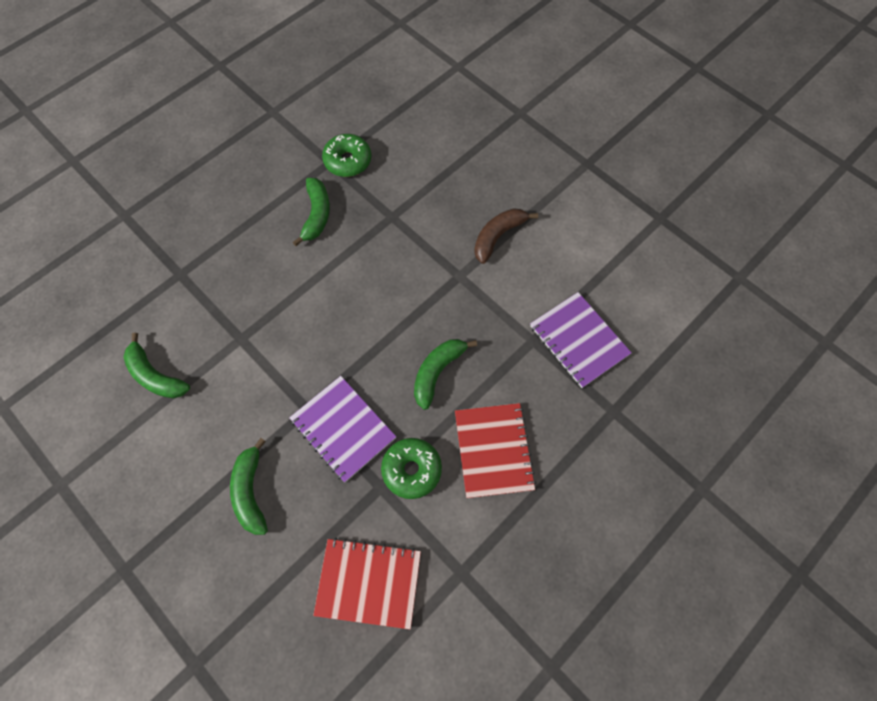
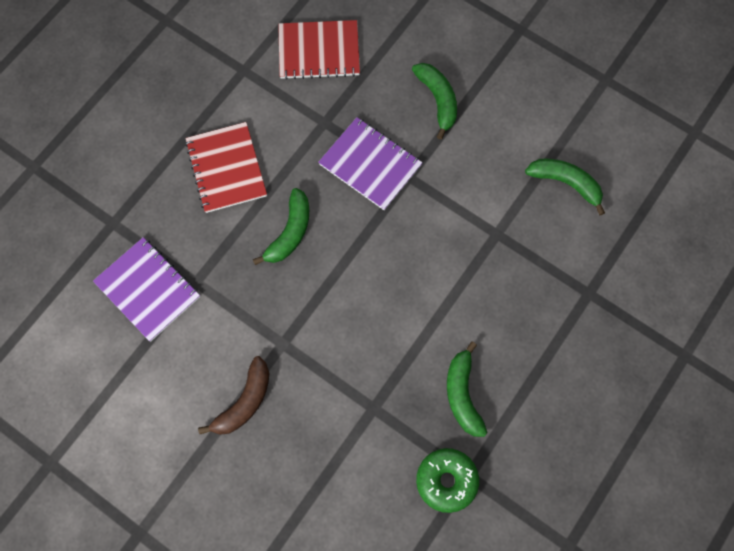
camera: 170 degrees right, 5 degrees up
(411, 470) = (299, 140): green donut -> none

